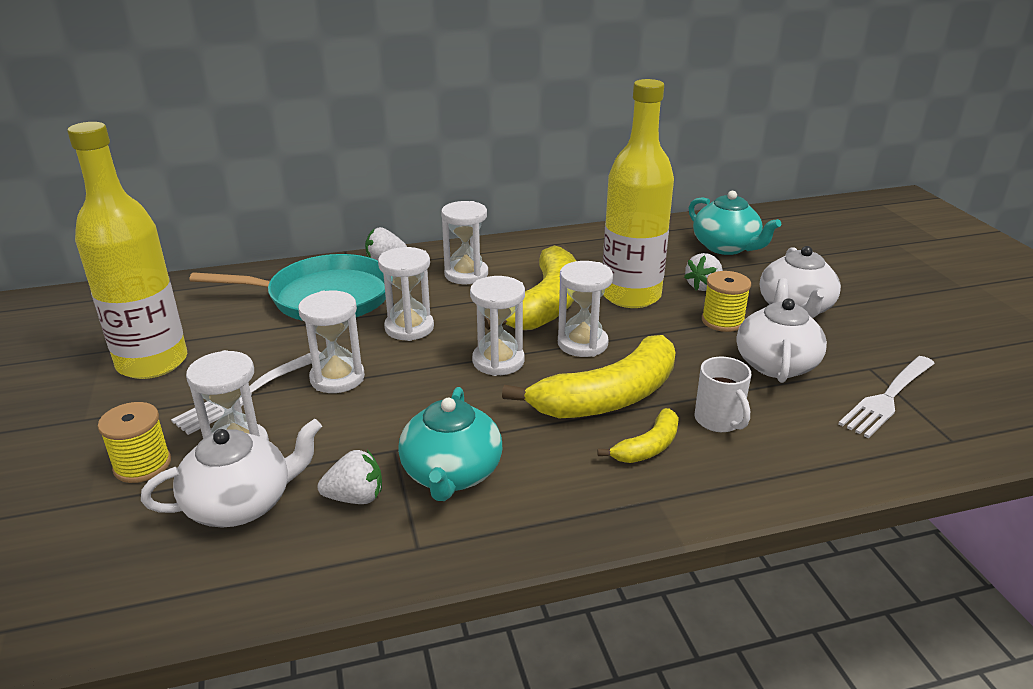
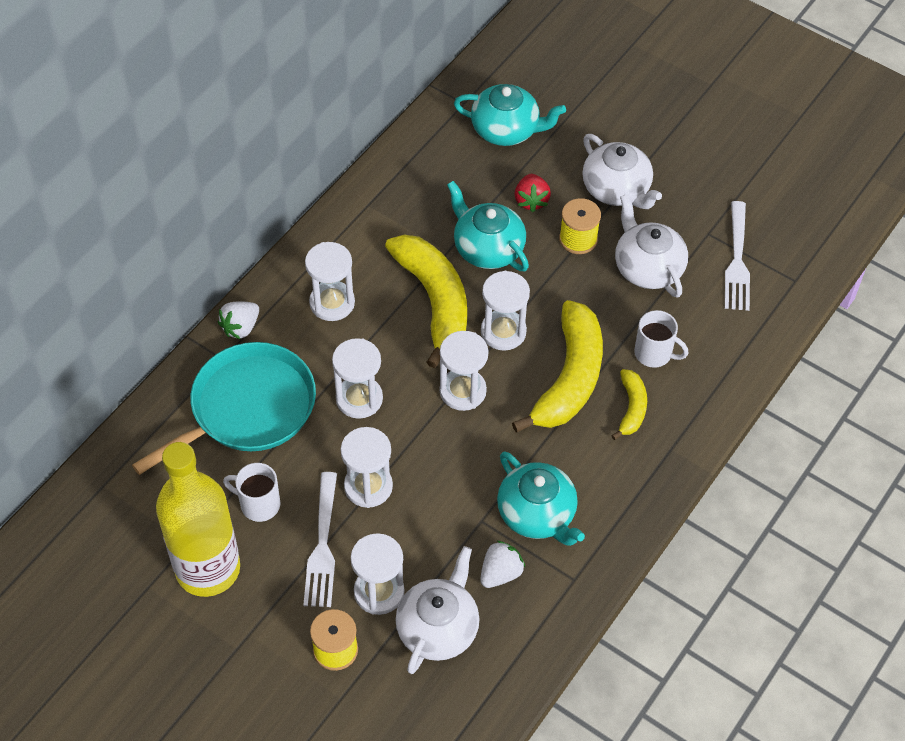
camera: 40 degrees left, 25 degrees up
(246, 347) = (258, 504): none -> white mug
(631, 295) = (487, 248): yellow bottle -> turquoise teapot
(703, 286) = (531, 201): white strawberry -> red strawberry

